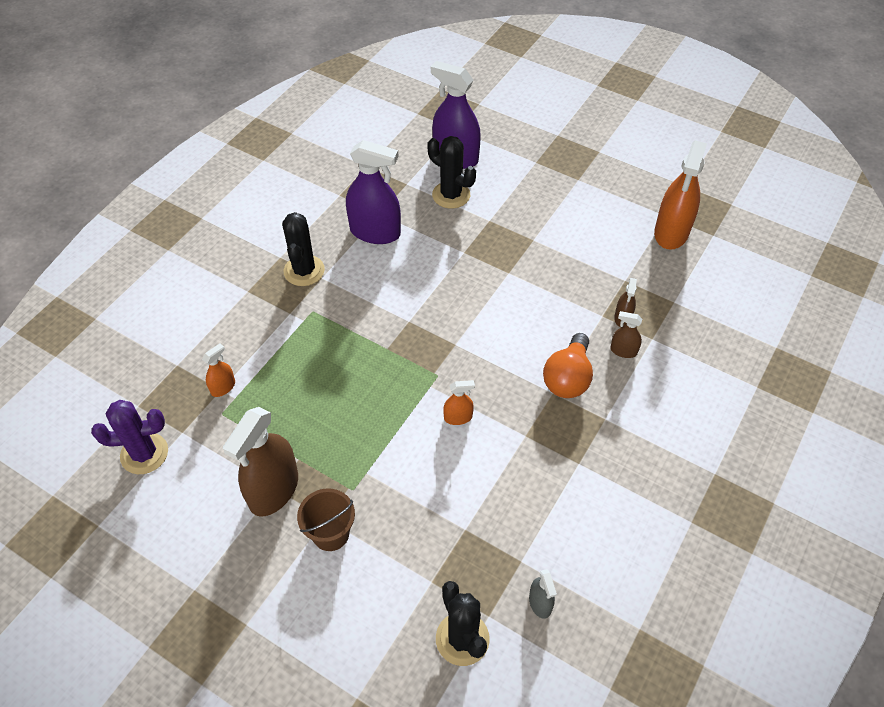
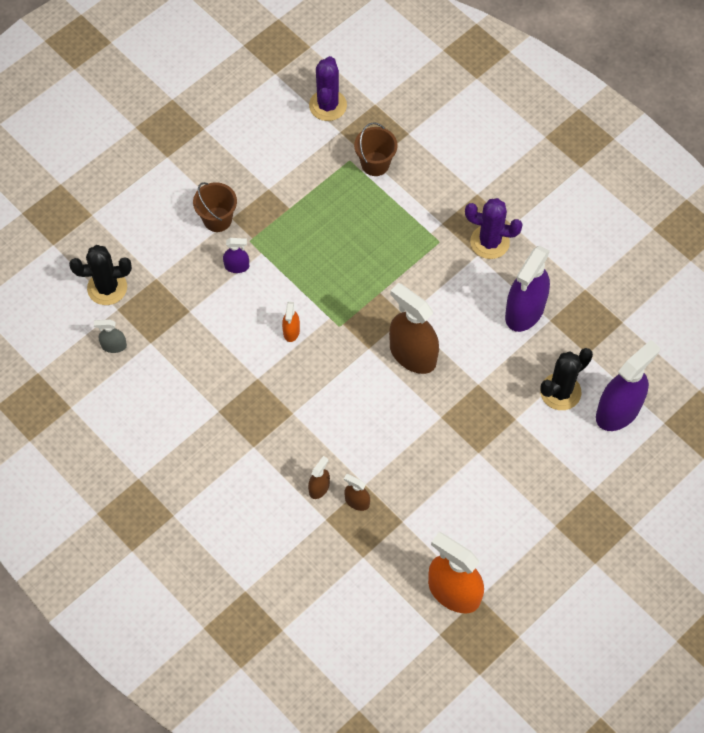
camera: 105 degrees right, 10 degrees up
(223, 387) = (375, 164): orange spray bottle -> brown bucket
(274, 490) = (267, 187): brown spray bottle -> brown spray bottle (412, 354)
(304, 271) = (489, 242): black cactus -> purple cactus
(391, 494) = (237, 266): none -> purple spray bottle
(568, 378) = (304, 430): orange light bulb -> none

